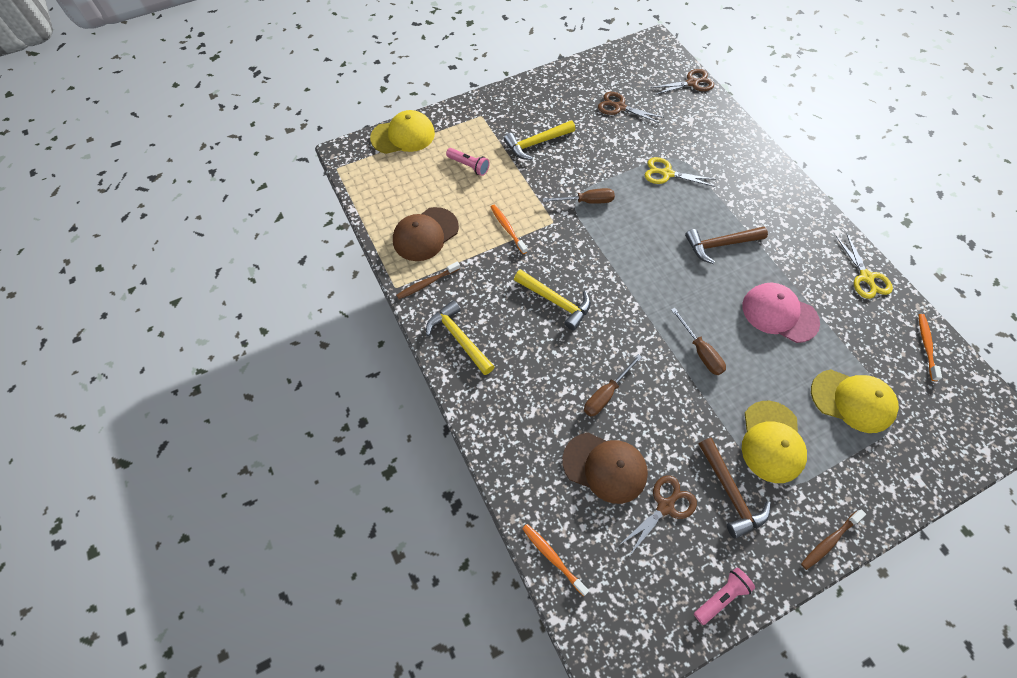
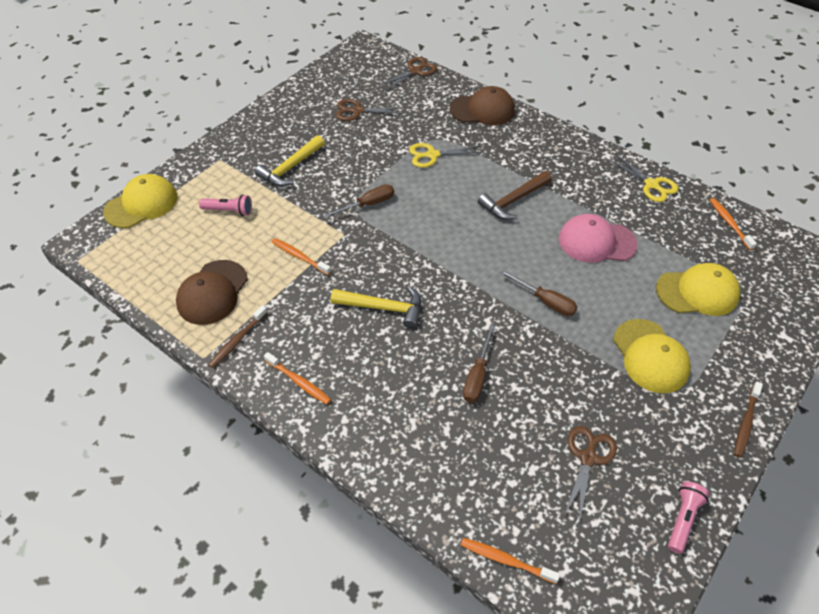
camera: 25 degrees left, 10 degrees down
(459, 338) = (299, 382): yellow hammer -> orange toothbrush
(605, 467) = (512, 446): brown cap -> brown cap (482, 110)
(730, 493) = (639, 418): brown hammer -> none

